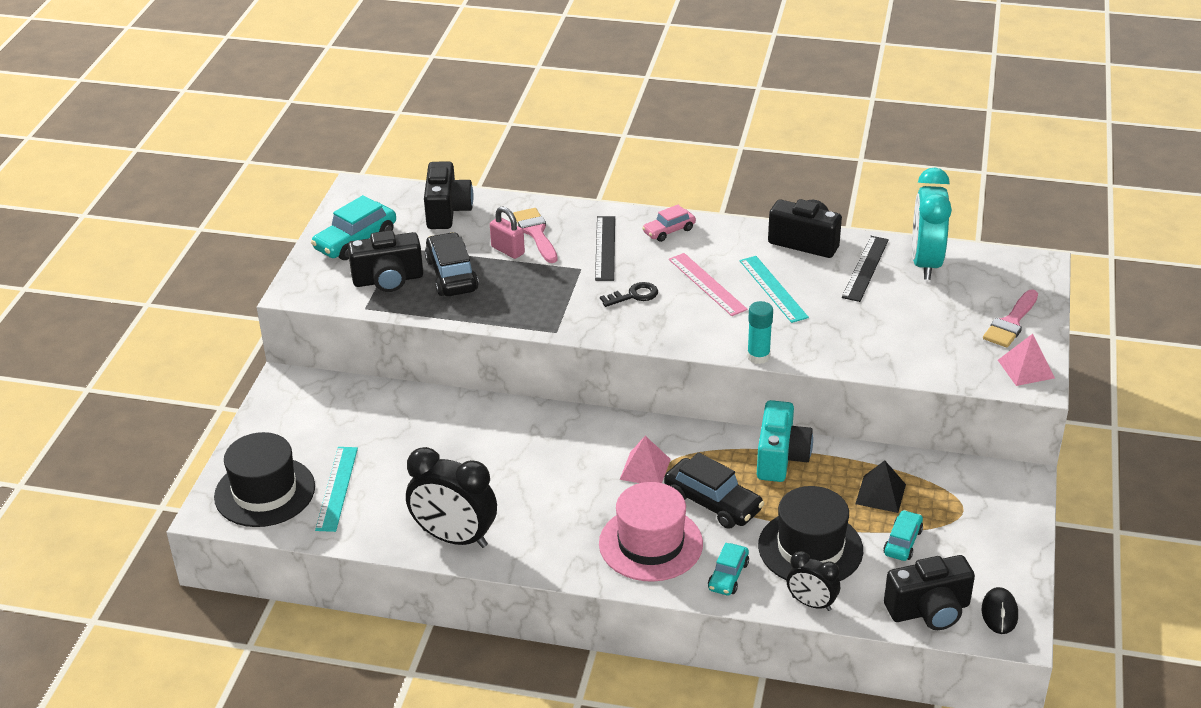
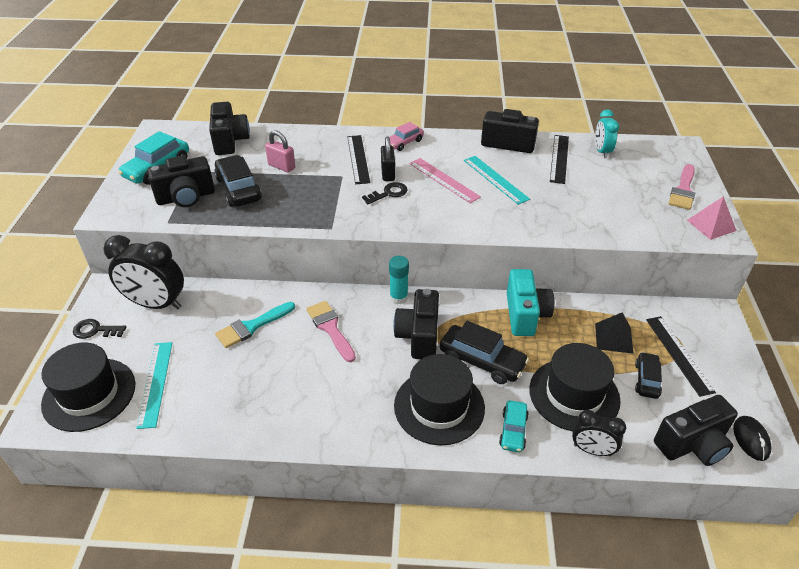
camera: 10 degrees left, 5 degrees up
(271, 426) = (95, 330): none -> black key
(450, 439) = (252, 326): none -> turquoise brush
(454, 538) = (265, 421): black clock -> black clock (156, 304)
(536, 233) = (302, 152): pink brush -> pink brush (330, 328)
(638, 270) = (388, 173): none -> black padlock
(645, 469) = (419, 336): pink pyramid -> black camera
(650, 543) = (439, 406): pink hat -> black hat
(758, 356) = (500, 234): turquoise glue stick -> turquoise glue stick (398, 297)
(903, 542) = (647, 380): turquoise car -> black car
(925, 263) = (601, 151): turquoise clock -> turquoise clock, size x0.56
(953, 519) = (678, 354): none -> black ruler

